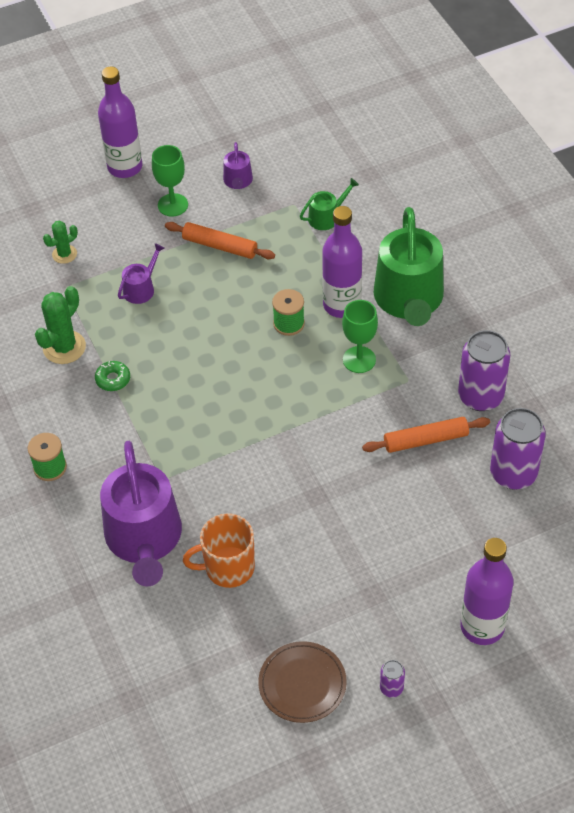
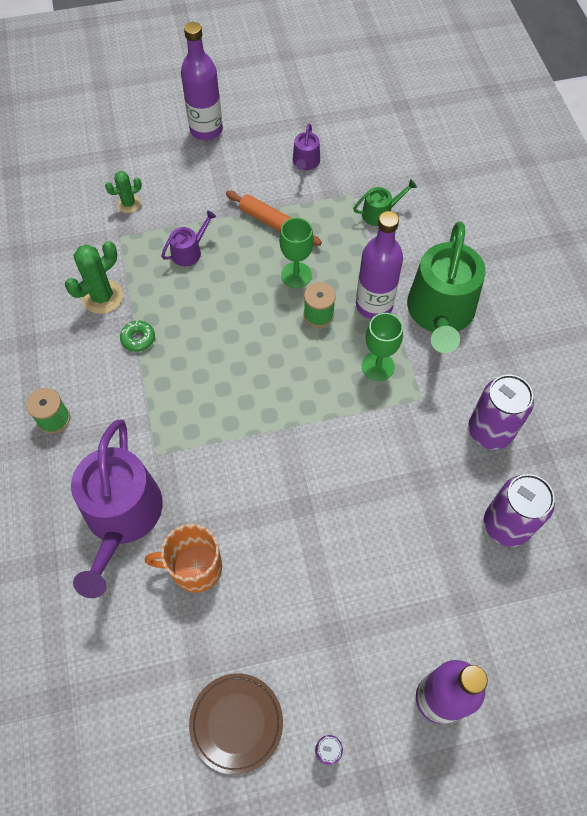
camera: 10 degrees right, 10 degrees up
(173, 205) = (240, 174): green goblet -> green goblet (296, 275)
(426, 440) = (425, 468): orange rolling pin -> none

